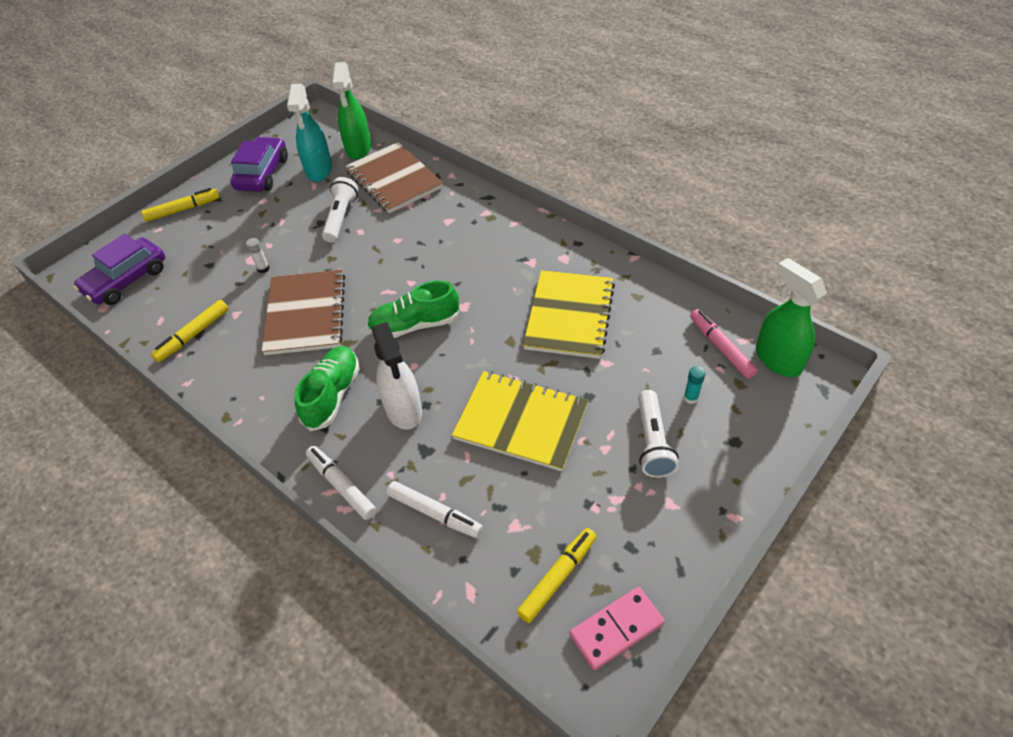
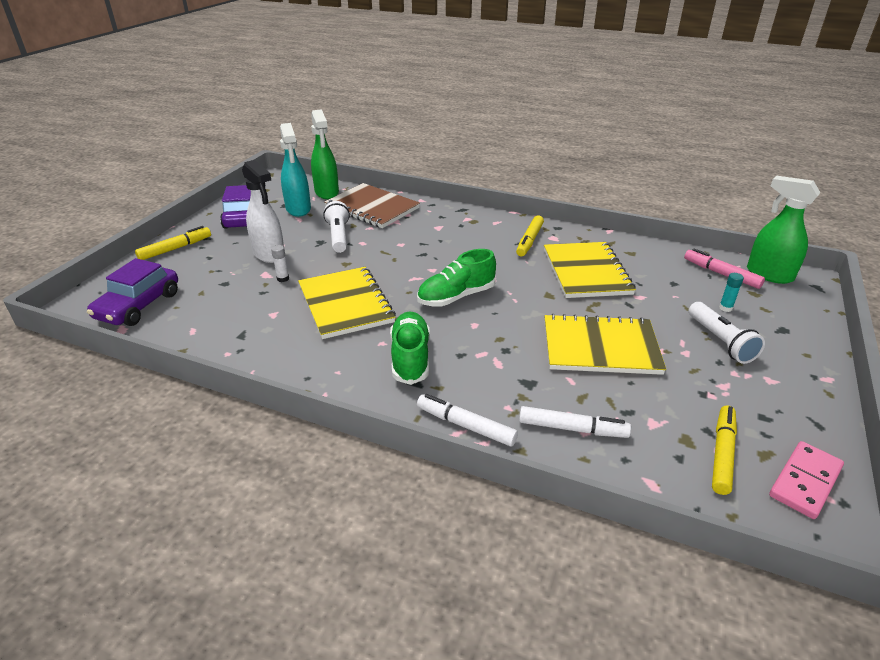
camera: 20 degrees left, 15 degrees down
(193, 335) = (236, 336): yellow marker -> yellow marker (529, 241)
(305, 314) = (345, 304): brown notebook -> yellow notebook
(404, 410) = (487, 357): white spray bottle -> white spray bottle (269, 254)

